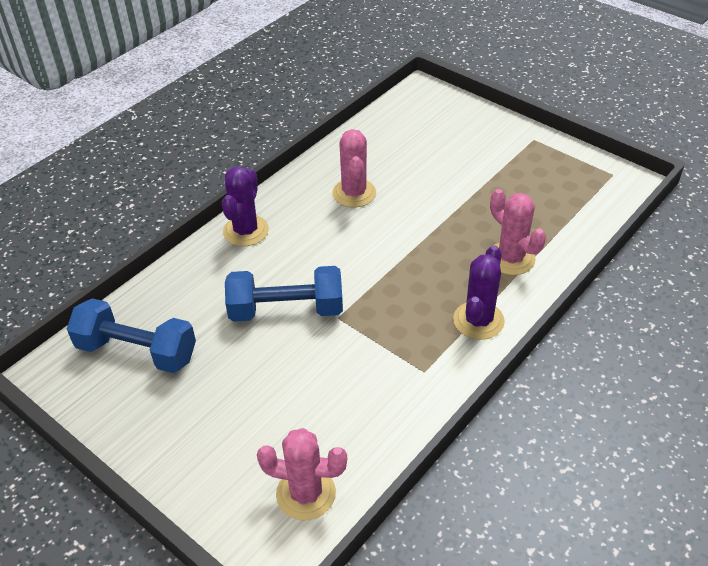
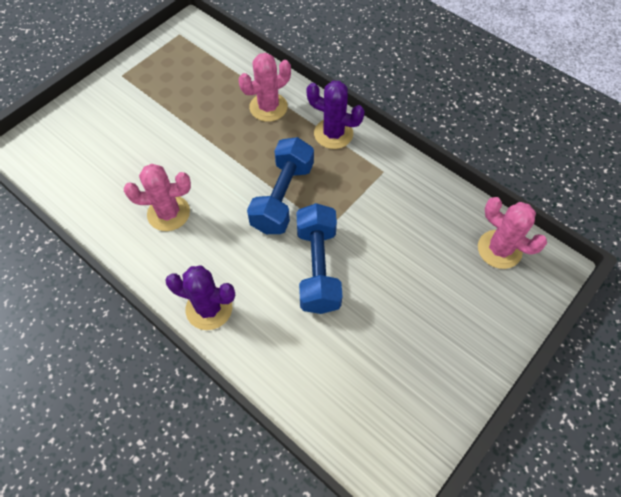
camera: 90 degrees left, 15 degrees up
(137, 351) = (367, 397): blue dumbbell -> blue dumbbell (283, 197)
(306, 493) = (499, 249): pink cactus -> pink cactus turned 60 degrees counterclockwise

